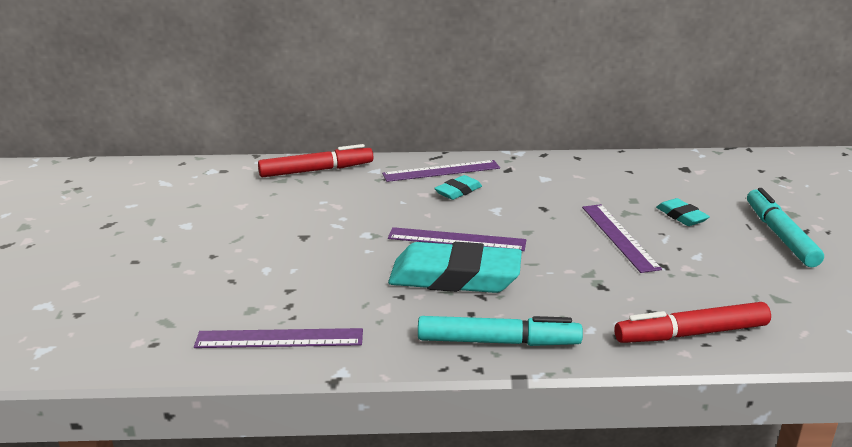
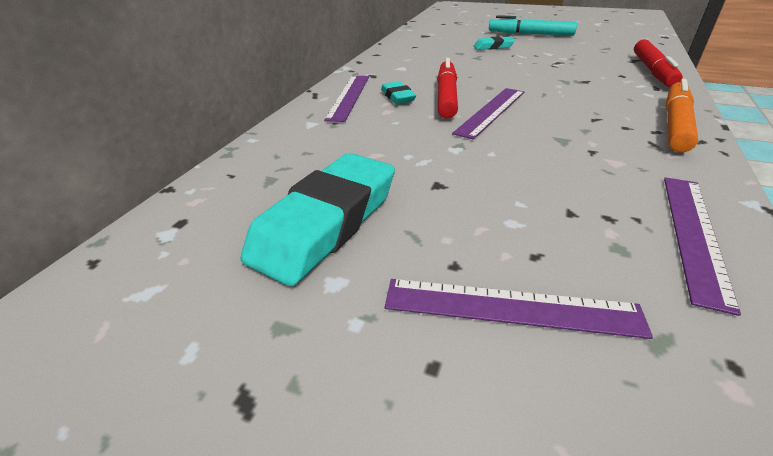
camera: 65 degrees left, 10 degrees up
(316, 170) = (272, 153): red marker -> red marker (446, 96)
(455, 277) = (562, 123): turquoise eraser -> turquoise eraser (325, 223)
(498, 342) = (675, 124): turquoise marker -> orange marker
(619, 237) = (514, 64): purple ruler -> purple ruler (510, 307)

